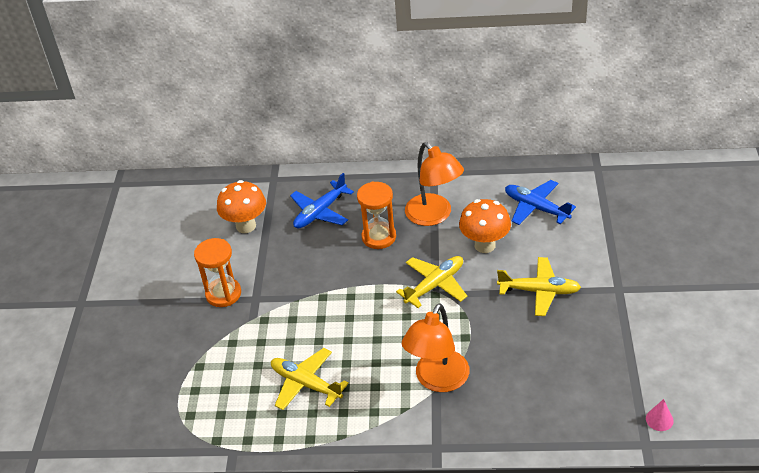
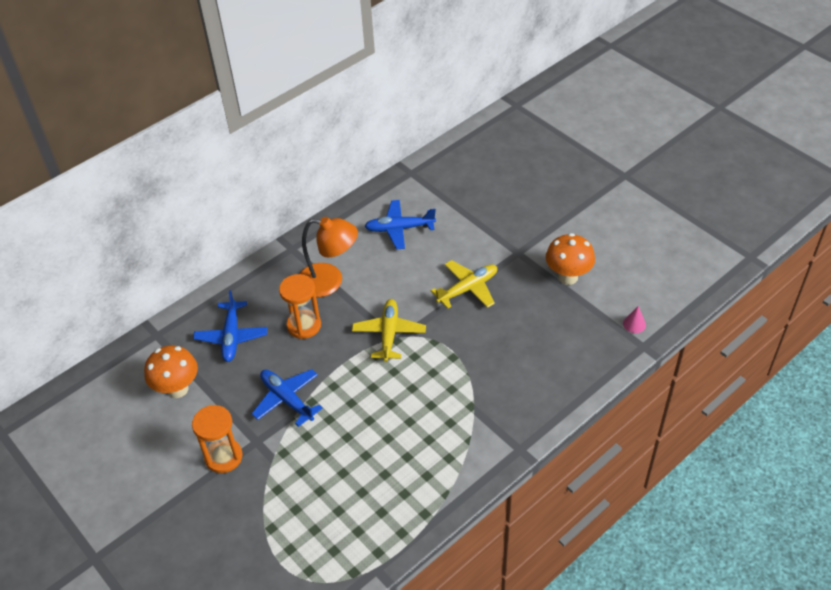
camera: 45 degrees left, 5 degrees up
(306, 384) = (375, 476): yellow plane -> none
(308, 283) = (287, 399): none -> blue plane
(437, 380) = (468, 402): orange lamp -> none
(485, 245) = (393, 280): orange mushroom -> orange mushroom (568, 277)

